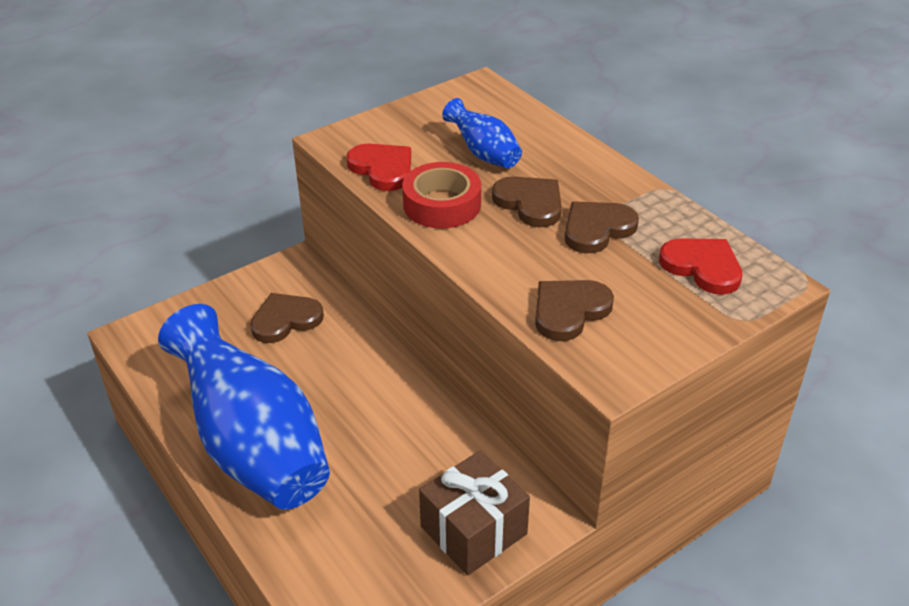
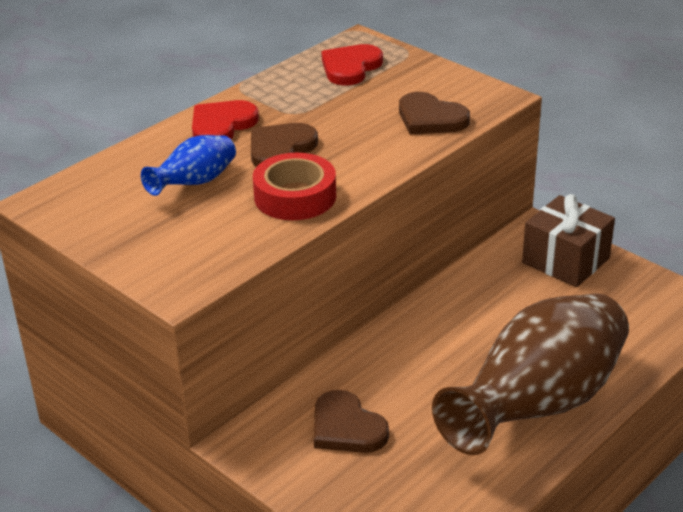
camera: 100 degrees left, 5 degrees down
(254, 446) = (538, 406): blue vase -> brown vase
(382, 169) = (236, 243): red heart -> red heart (222, 125)
(597, 229) = (312, 114): brown heart -> none

